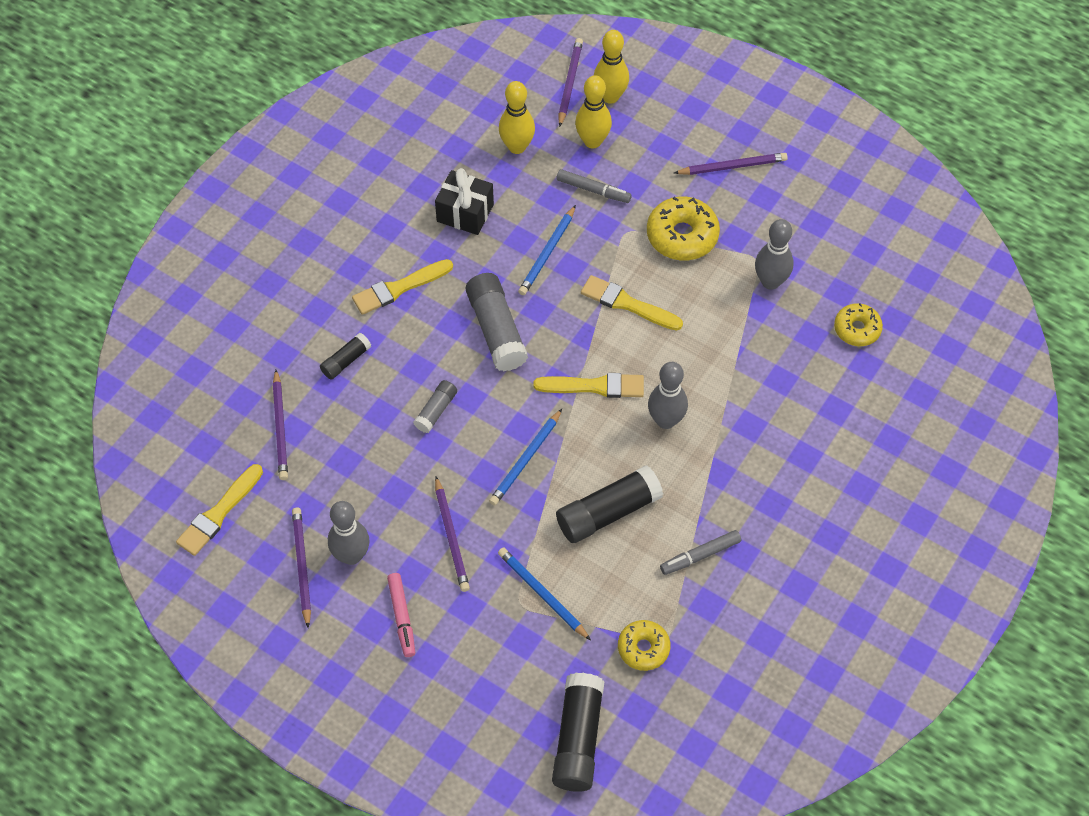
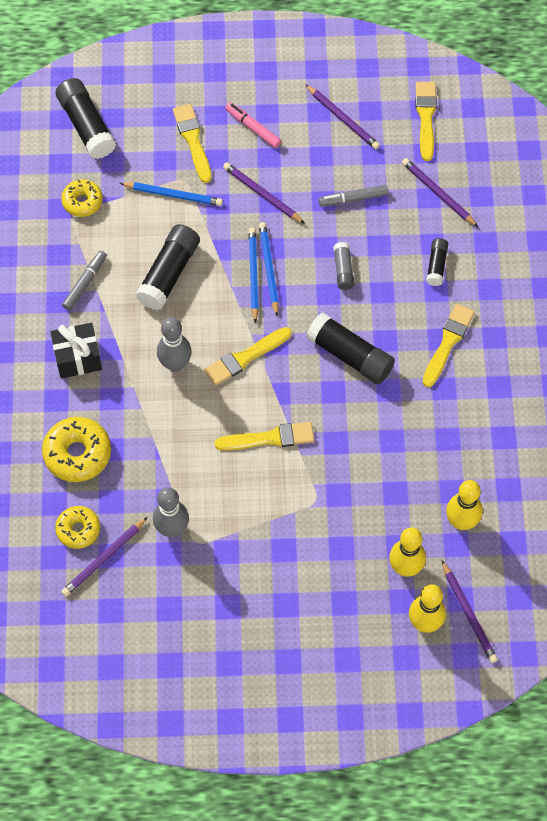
camera: 145 degrees right, 5 degrees up
(351, 555) = (317, 144): grey bowling pin -> none
(465, 213) = (452, 435): black gift -> black gift (78, 358)
(476, 644) = (193, 140): none -> yellow brush
(496, 330) = (350, 355): grey glue stick -> black glue stick
(547, 253) = (362, 442): blue pencil -> blue pencil (269, 269)
(593, 190) = (369, 521): grey marker -> grey marker (353, 199)
(682, 236) = (269, 525): yellow donut -> yellow donut (77, 454)
(732, 166) = (274, 619): purple pencil -> purple pencil (104, 558)

